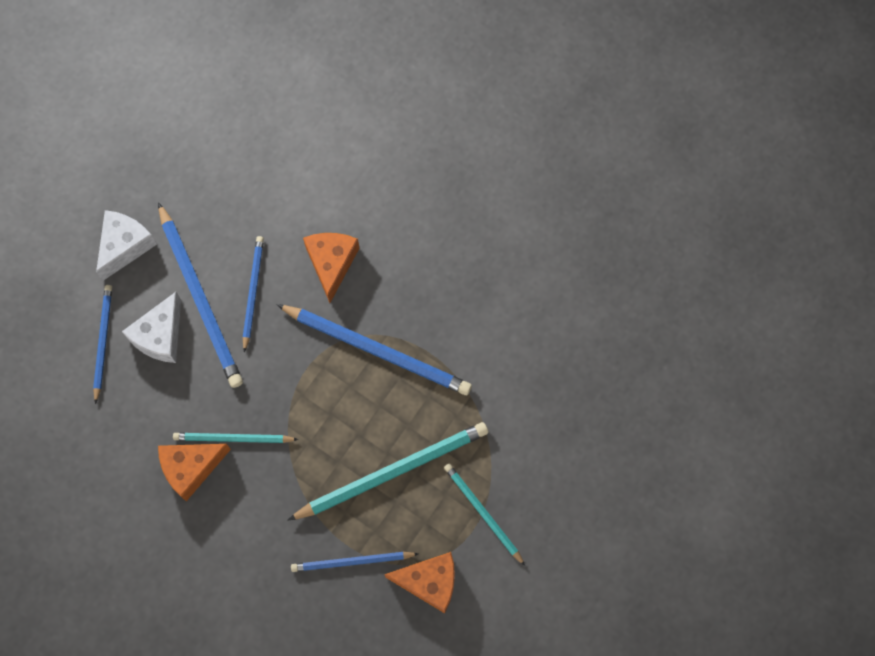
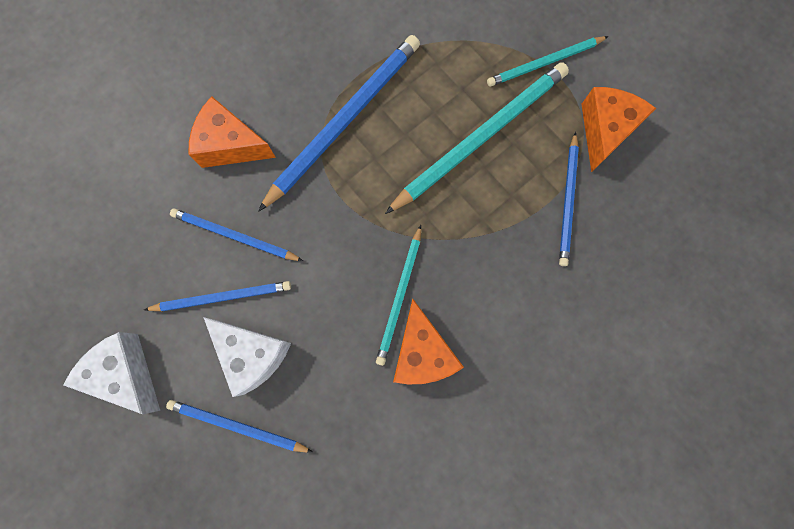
camera: 75 degrees left, 5 degrees up
(200, 298) = (222, 297): blue pencil -> blue pencil, size x0.58
(393, 471) = (480, 138): turquoise pencil -> turquoise pencil turned 60 degrees clockwise

